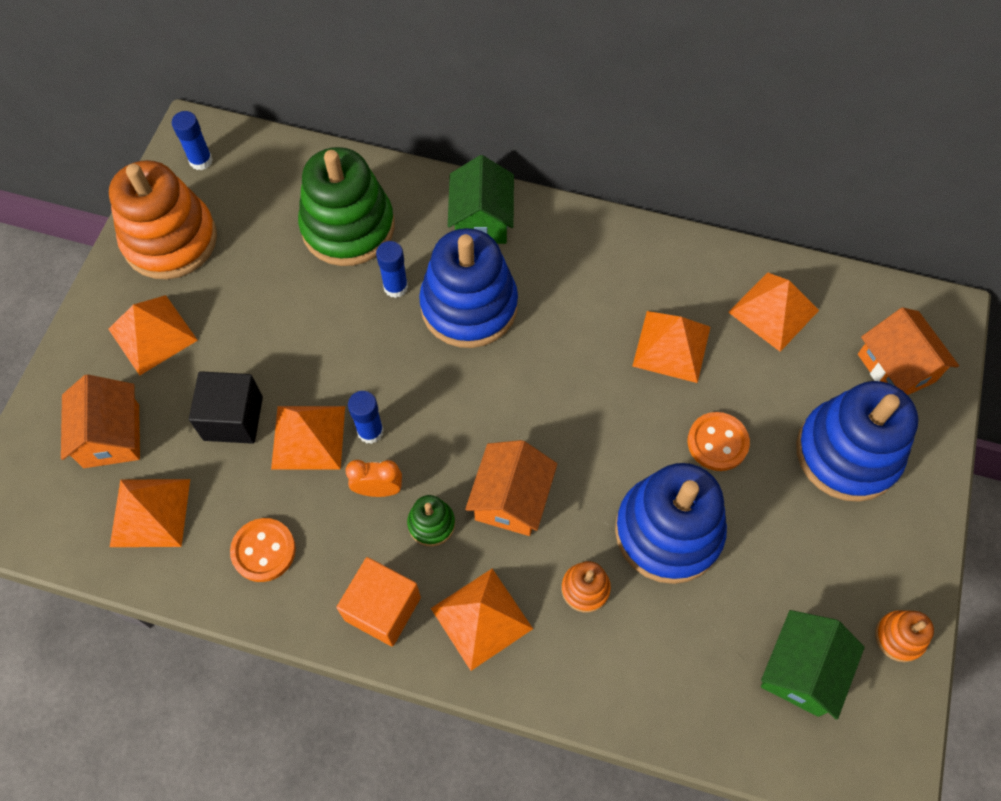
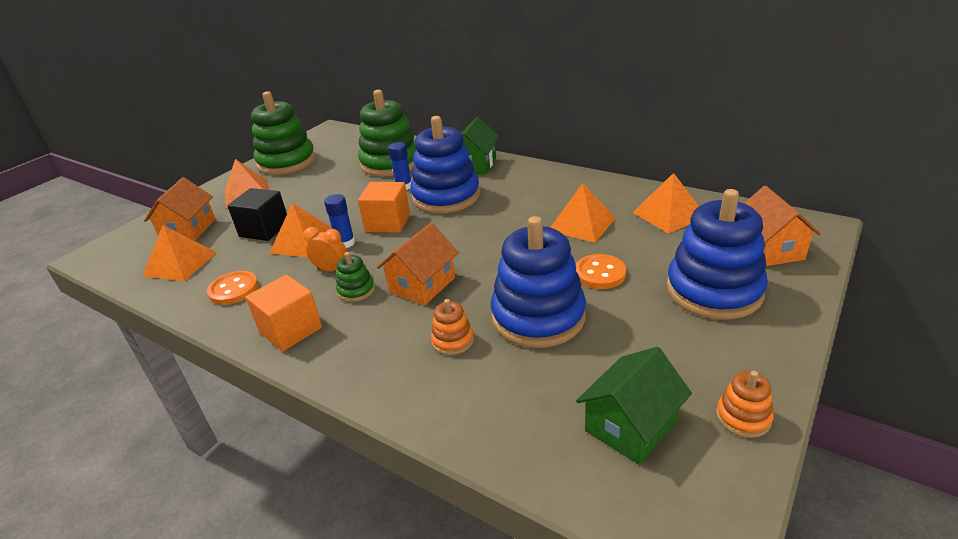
camera: 20 degrees right, 30 degrees down
(170, 240) = (286, 162): orange stacking toy -> green stacking toy
(201, 161) = (326, 137): blue glue stick -> none
(410, 378) = (388, 223): none -> orange cube
(481, 618) = (360, 346): orange pyramid -> none

